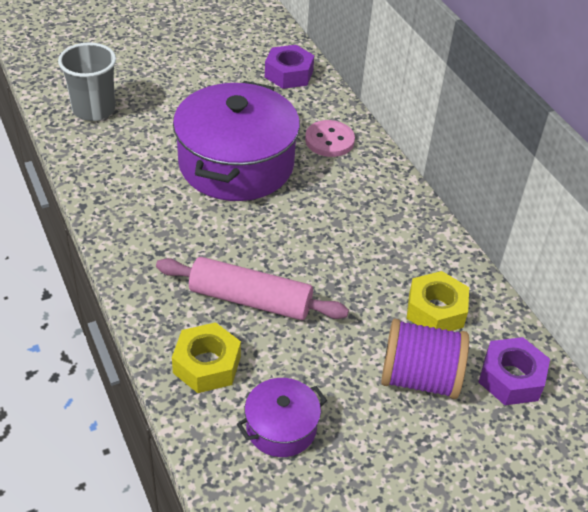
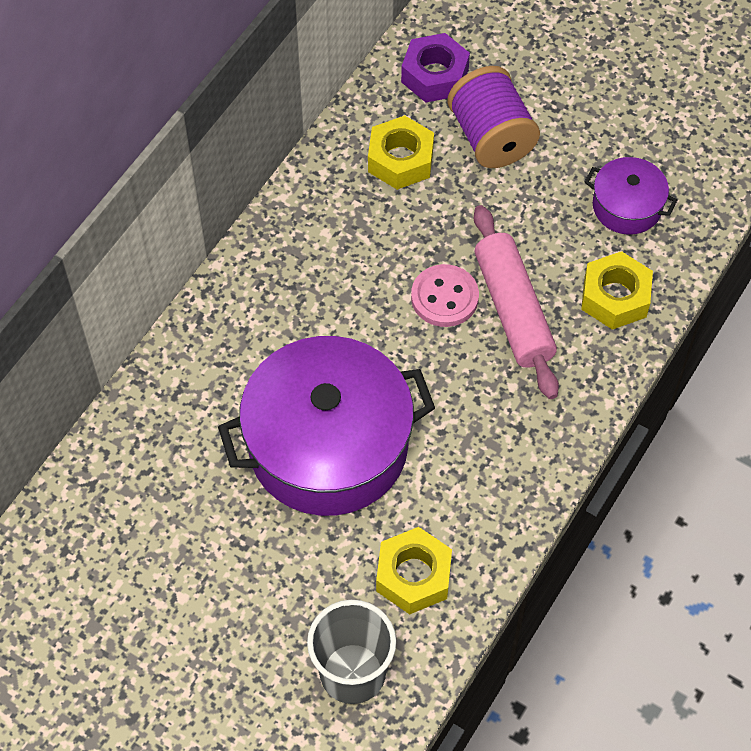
camera: 120 degrees left, 15 degrees up
(119, 156) = (413, 576): none -> yellow nut
(288, 74) = (103, 499): purple nut -> none
(329, 140) = (210, 377): pink button -> pink button (444, 297)

